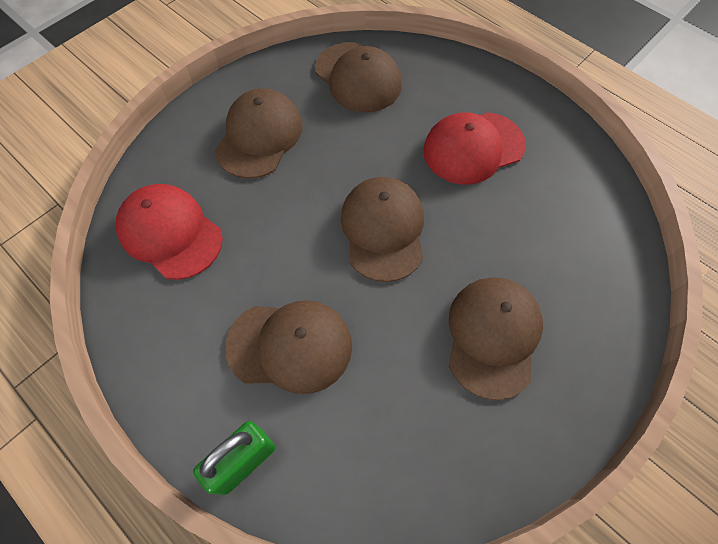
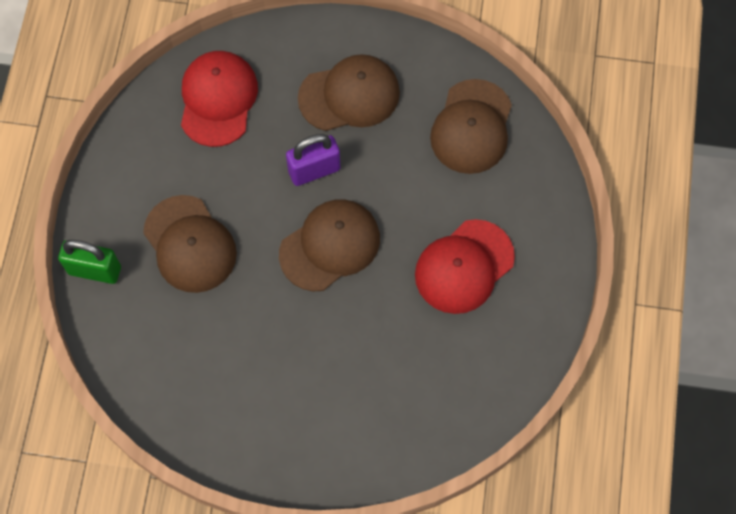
camera: 55 degrees right, 5 degrees up
(303, 200) = (314, 170): none -> purple padlock
(473, 148) = (464, 267): red cap -> red cap turned 75 degrees counterclockwise
(493, 336) = (294, 378): brown cap -> none

